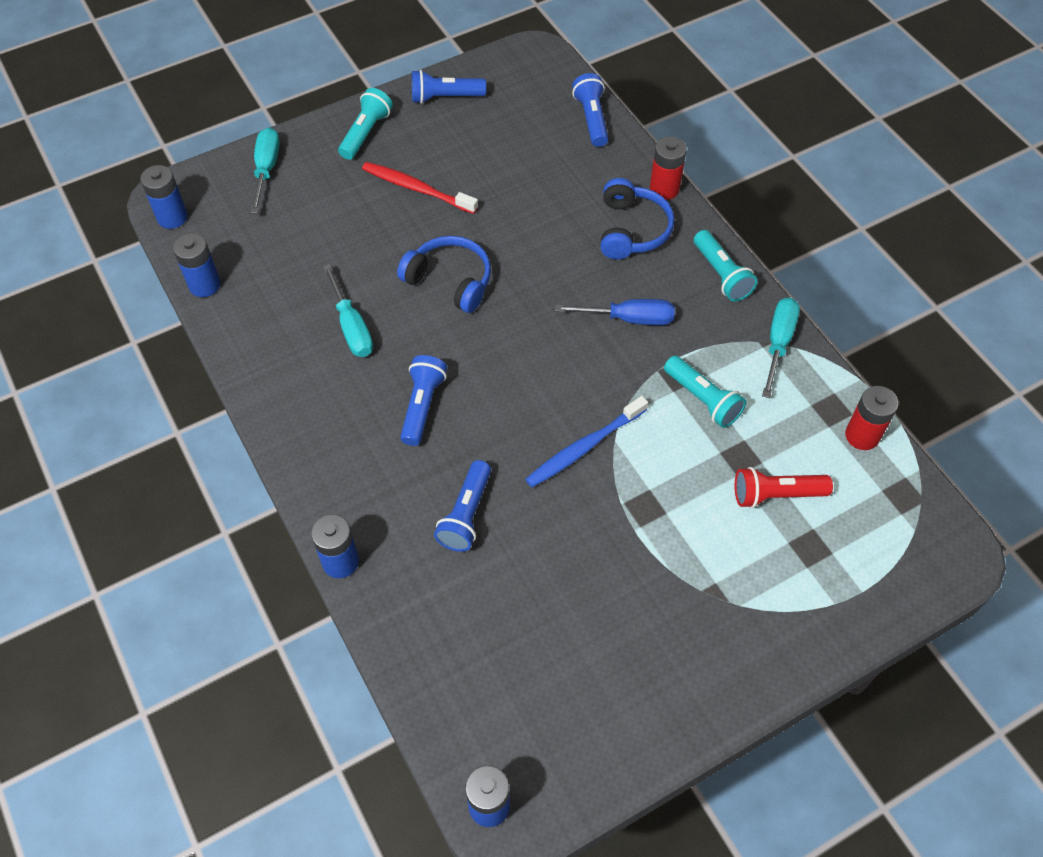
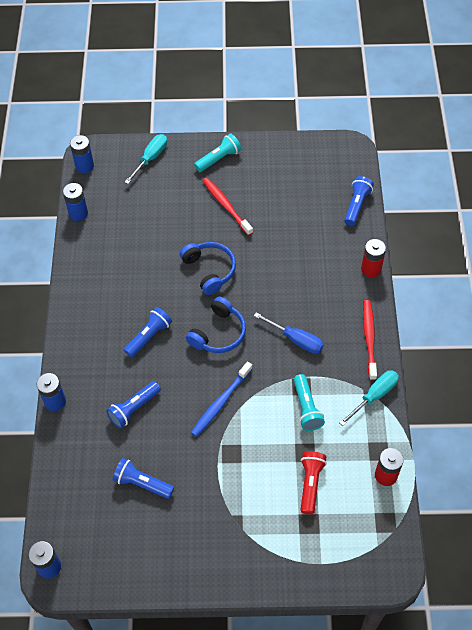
camera: 30 degrees right, 0 degrees up
(351, 326) = (140, 273): turquoise screwdriver -> none
(445, 97) = (278, 155): blue flashlight -> blue flashlight (142, 483)
(584, 447) = (220, 402): blue toothbrush -> blue toothbrush turned 45 degrees counterclockwise
(632, 230) = (334, 286): blue headphones -> blue headphones (218, 333)
(721, 274) = (369, 338): turquoise flashlight -> red toothbrush
(776, 495) = (310, 484): red flashlight -> red flashlight turned 75 degrees clockwise

